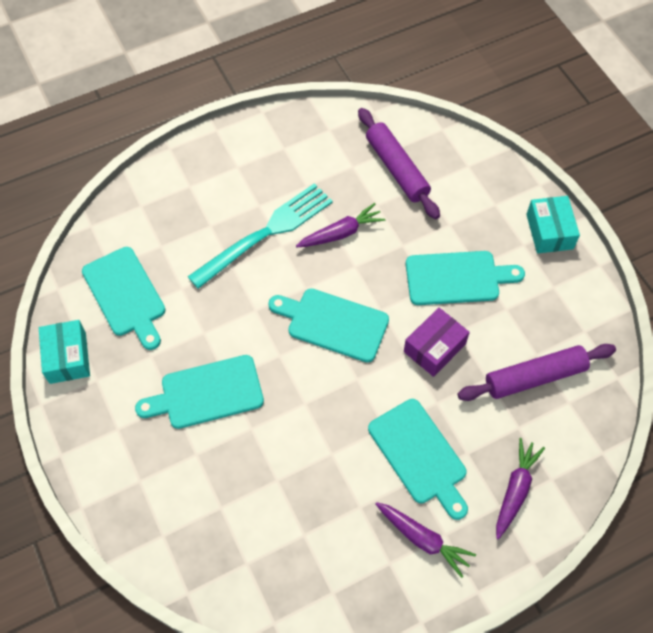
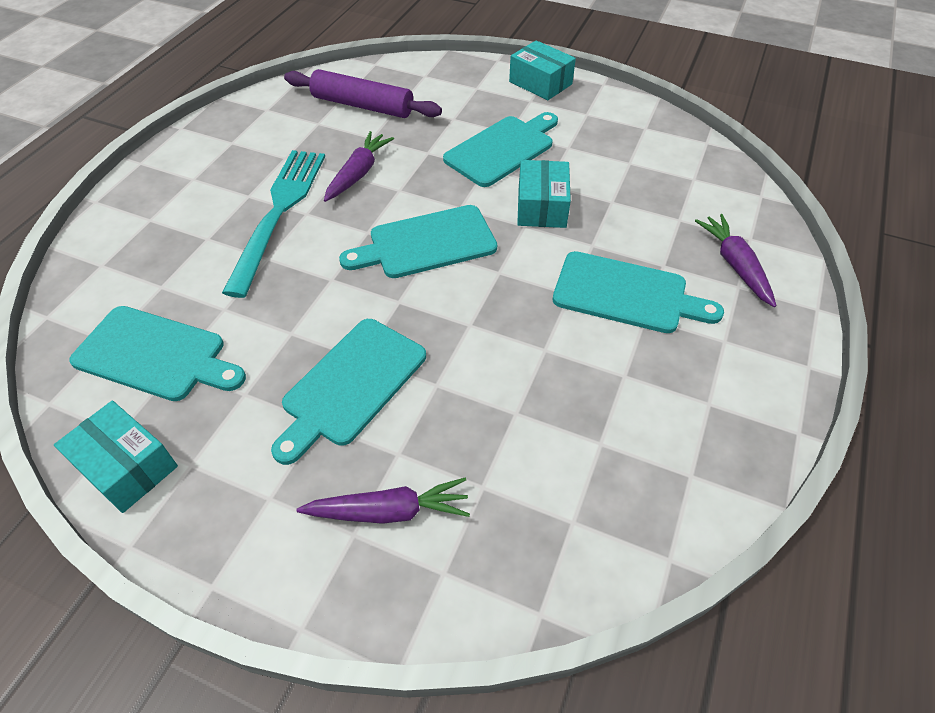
camera: 40 degrees left, 10 degrees down
(423, 539) = (712, 359): purple carrot -> purple carrot (389, 511)
(434, 348) = (541, 207): purple box -> turquoise box
(535, 377) = (647, 178): purple rolling pin -> none

